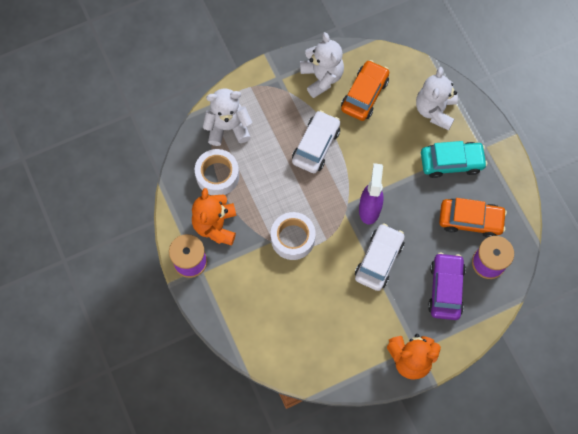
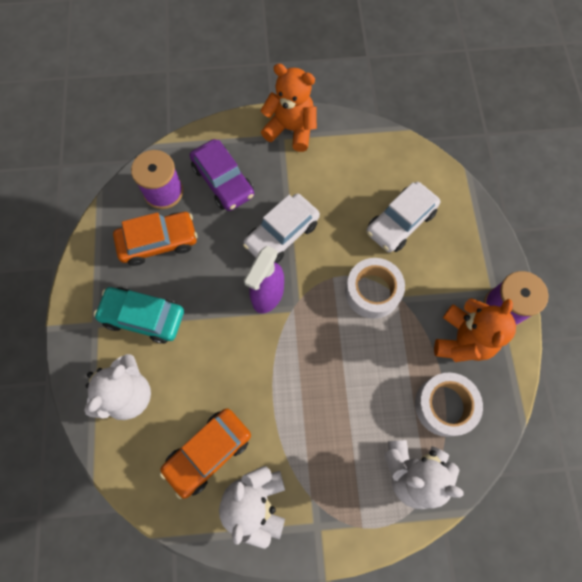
camera: 160 degrees left, 0 degrees up
(316, 145) = (302, 401): white car -> white car (400, 222)
(445, 289) = (223, 181): purple car -> purple car turned 60 degrees counterclockwise
(470, 220) = (158, 242): orange car -> orange car turned 135 degrees clockwise

